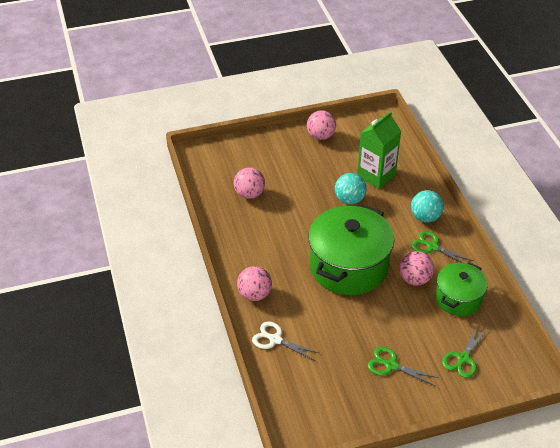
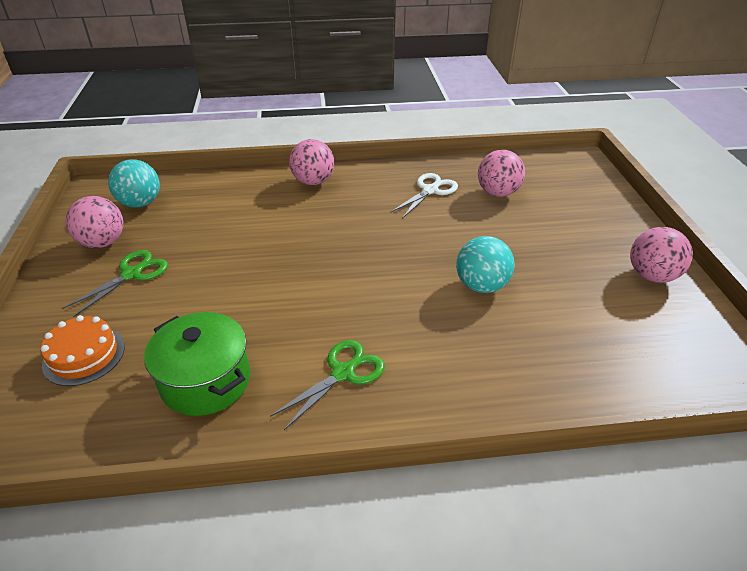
camera: 100 degrees right, 5 degrees down
(275, 339) = (236, 189): white scissors -> white scissors (430, 190)
(348, 266) = (331, 263): green pot -> none
(376, 175) = (548, 330): green carton -> none
(414, 279) = (275, 331): pink ball -> pink ball (103, 243)
(425, 217) = (424, 379): turquoise ball -> turquoise ball (140, 203)
(463, 358) = (84, 355): green scissors -> orange cake

